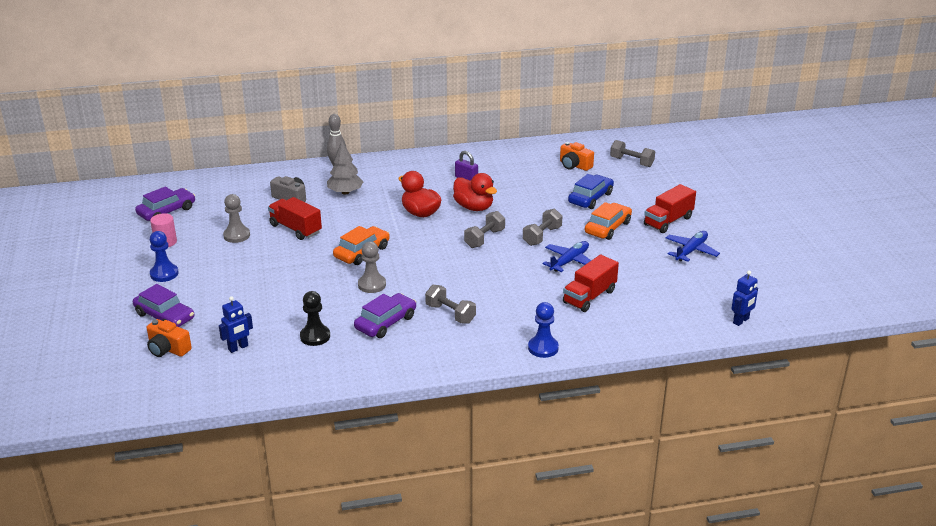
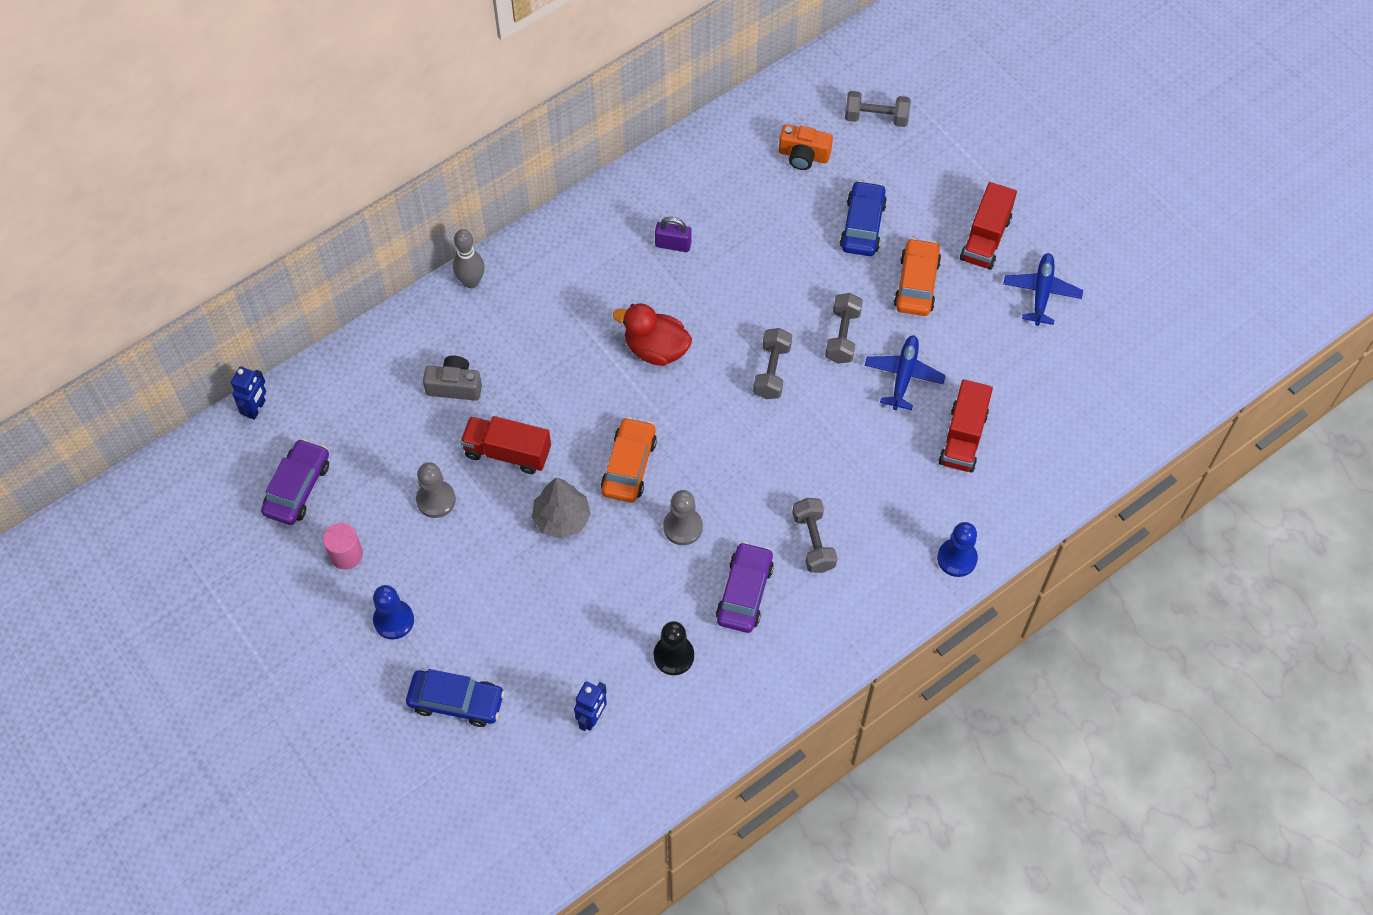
camera: 25 degrees left, 30 degrees up
(164, 316) = (456, 701): purple car -> blue car
(168, 349) = (505, 759): orange camera -> none
(345, 192) = (523, 343): grey tree -> grey tree (562, 518)
(450, 314) = (813, 542): grey dumbbell -> grey dumbbell turned 60 degrees clockwise
(474, 207) = (720, 307): red duck -> none
(741, 321) = (1157, 410): blue robot -> blue robot (256, 409)

